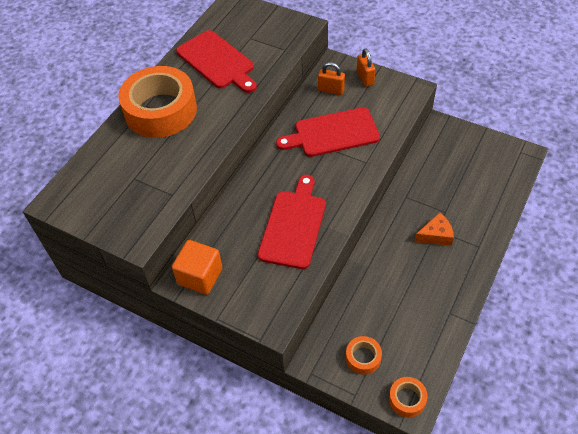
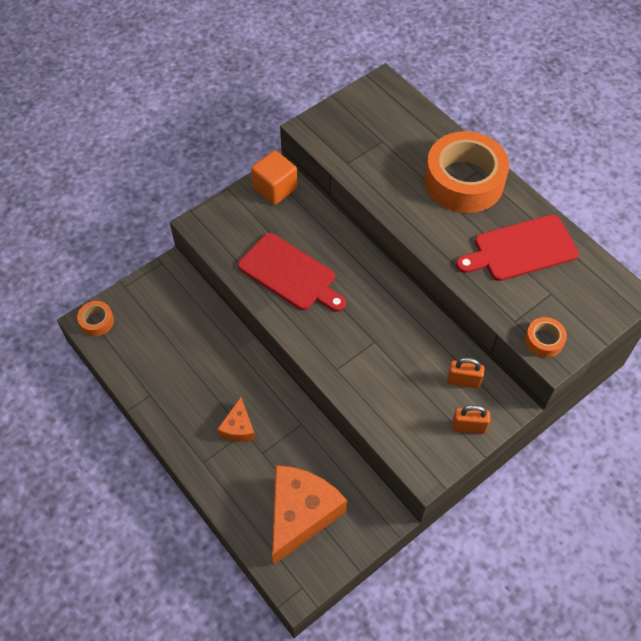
camera: 110 degrees right, 5 degrees up
(331, 90) = (463, 381): orange padlock -> orange padlock turned 60 degrees clockwise
(333, 133) = (393, 355): red cutting board -> none
(363, 357) = (151, 305): orange tape -> orange tape (544, 340)
(473, 171) = (301, 514): none -> orange cheese

